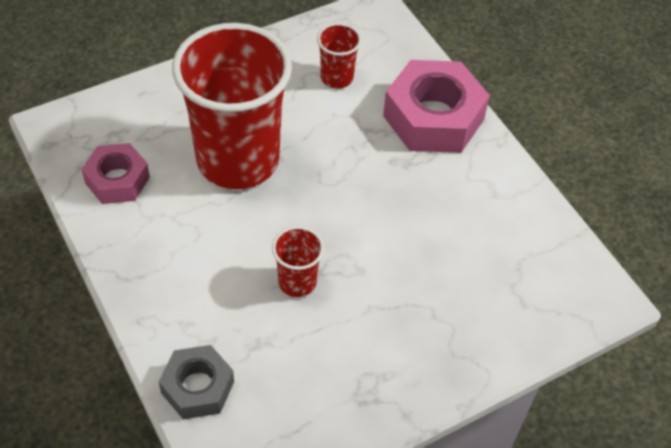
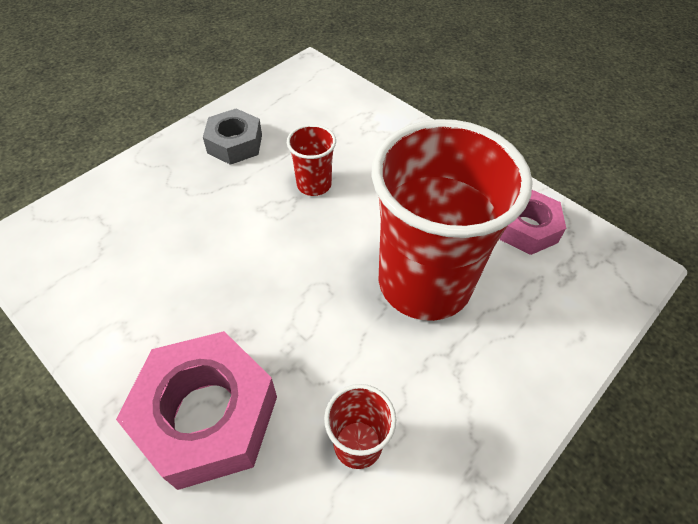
camera: 165 degrees right, 0 degrees up
(197, 387) = (359, 104): grey nut -> grey nut (235, 144)

